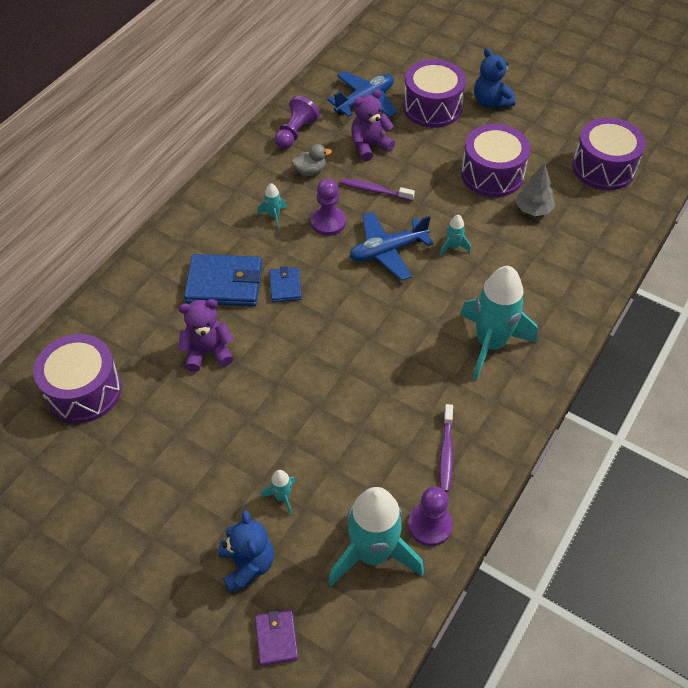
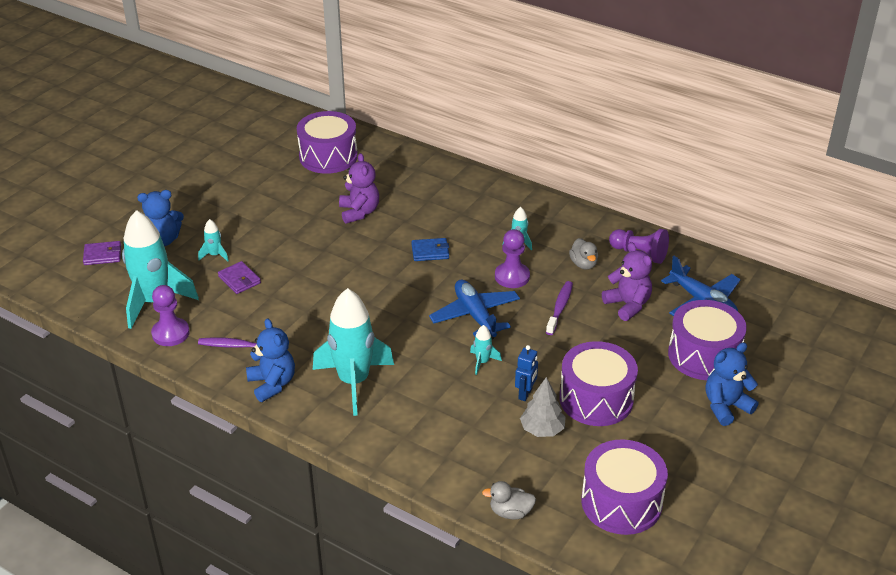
camera: 90 degrees right, 15 degrees down
(224, 283) = (434, 217): blue wallet -> none
(330, 464) = (239, 280): none -> purple wallet
(491, 218) = (525, 394): none -> blue robot
(502, 413) = (272, 384): none -> blue teddy bear
(629, 232) = (510, 512): none -> grey duck

